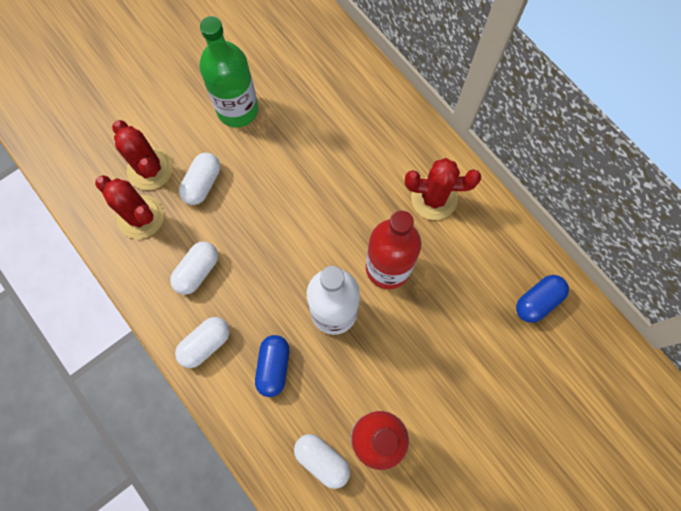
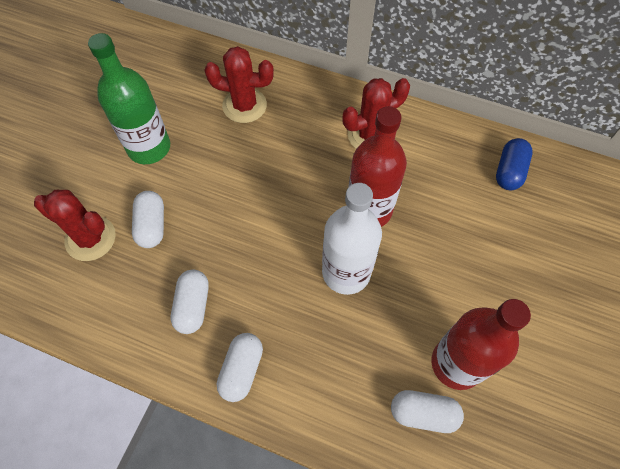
camera: 30 degrees left, 10 degrees down
(141, 217) = (105, 286): red cactus -> red cactus (244, 105)
(273, 367) = (322, 353): blue capsule -> none

